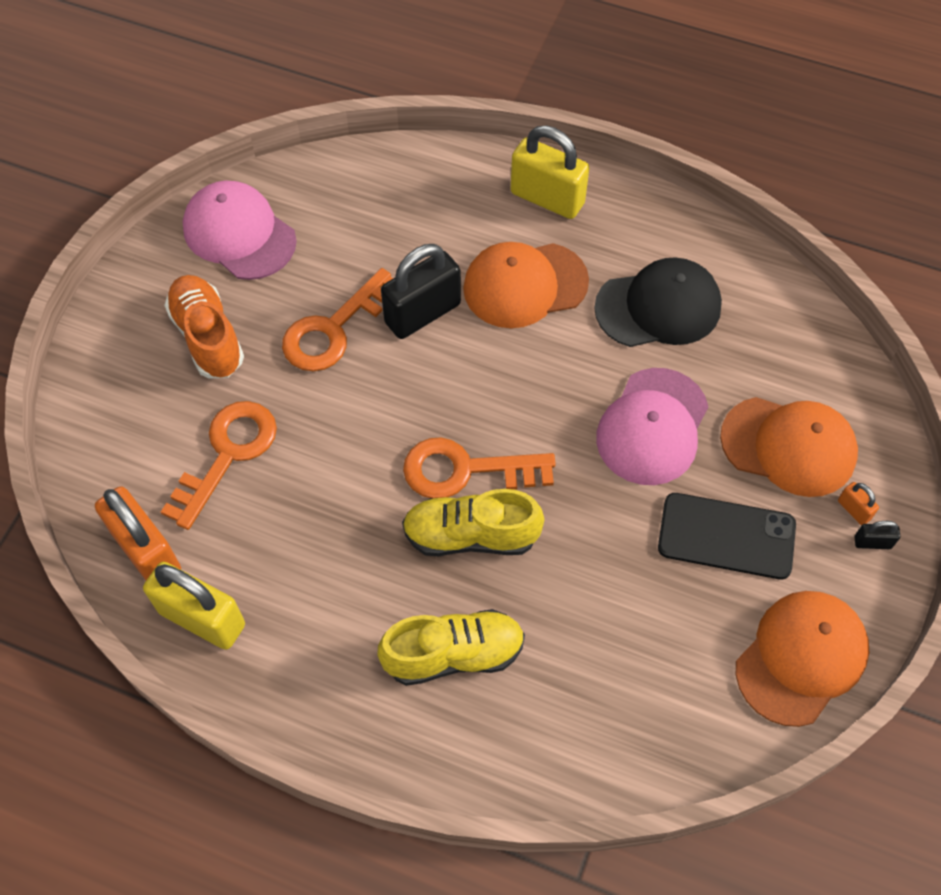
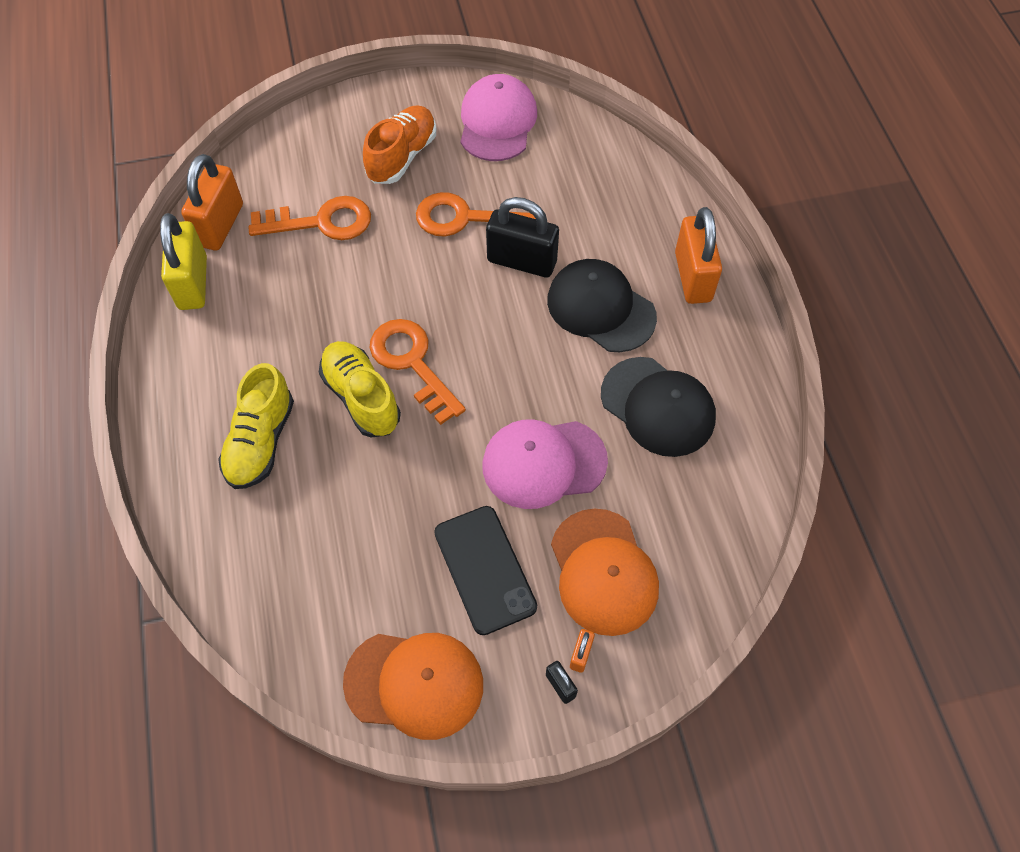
camera: 55 degrees right, 0 degrees up
(453, 654) = (261, 441): yellow shoe -> yellow shoe turned 60 degrees clockwise
(525, 285) = (600, 308): orange cap -> black cap
(547, 198) = (692, 277): yellow padlock -> orange padlock

